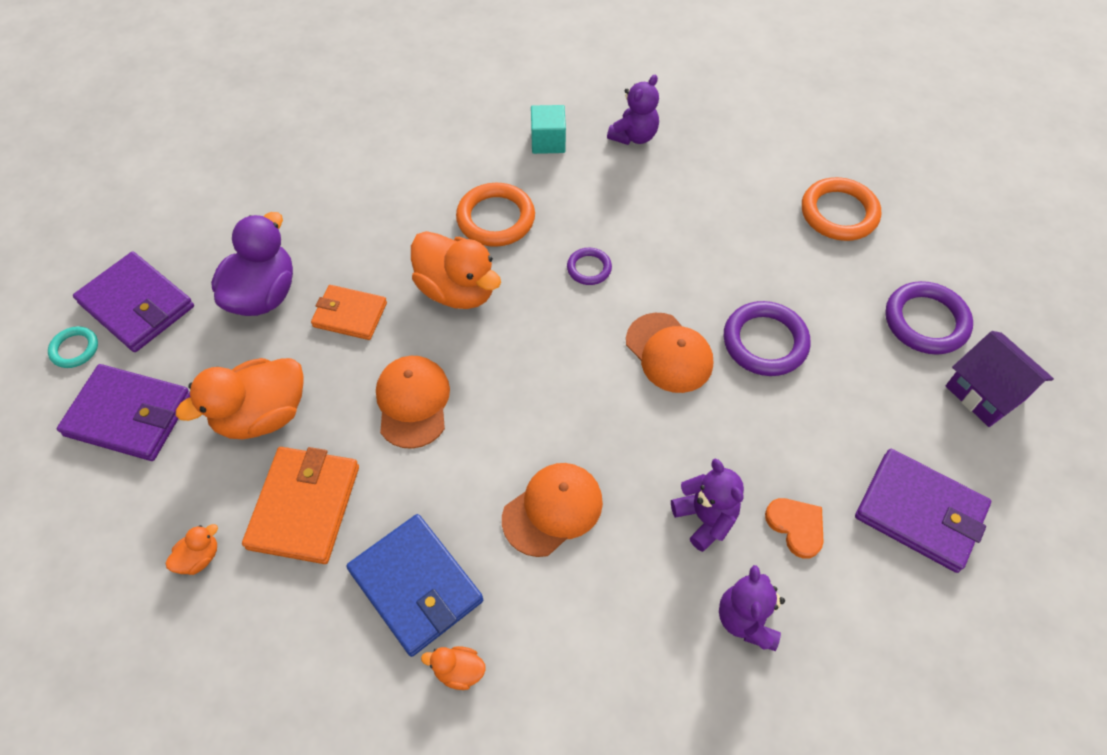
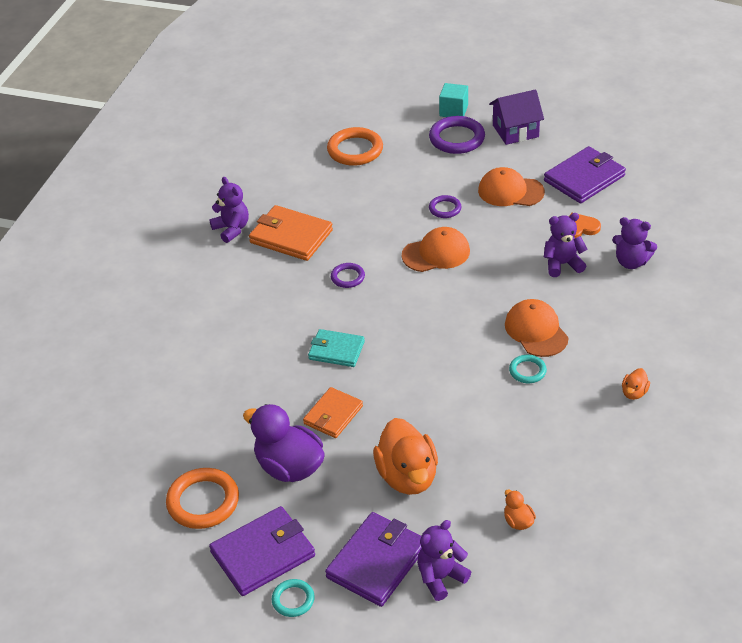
camera: 70 degrees left, 15 degrees down
(107, 487) = (440, 577): none -> purple teddy bear
(304, 506) = (494, 458): orange wallet -> orange wallet (291, 236)
(413, 402) = (428, 388): orange cap -> orange cap (510, 191)
(416, 586) = (572, 405): blue wallet -> none
(457, 290) = (336, 350): orange duck -> turquoise wallet
(471, 514) = (527, 371): none -> turquoise ring
(496, 218) = (276, 318): orange ring -> orange ring (203, 502)
(548, 141) = (211, 276): turquoise cube -> turquoise cube (453, 111)
(765, 342) = (445, 209): purple ring -> purple ring, size x0.55

